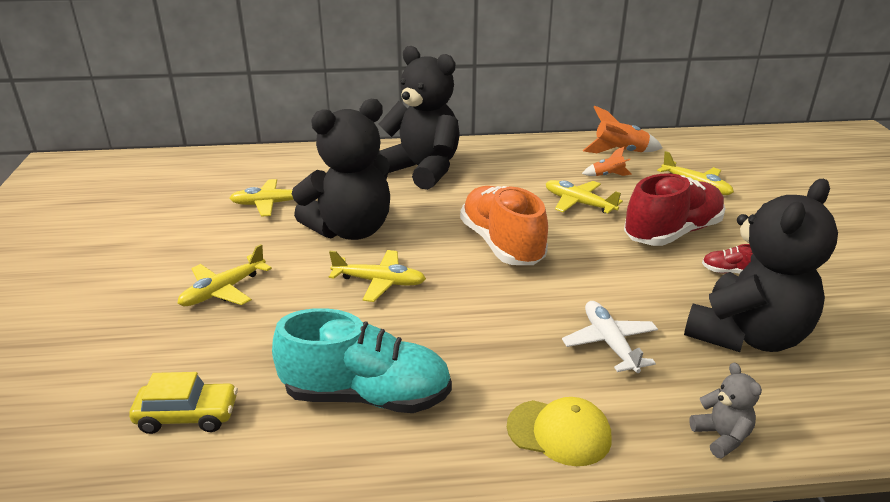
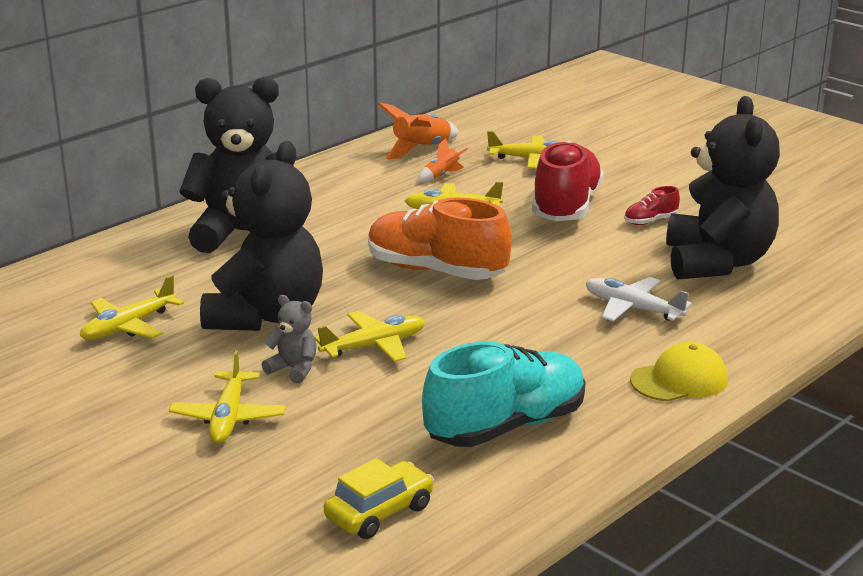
camera: 40 degrees left, 5 degrees down
(721, 436) = (780, 333): grey teddy bear -> grey teddy bear (293, 369)

